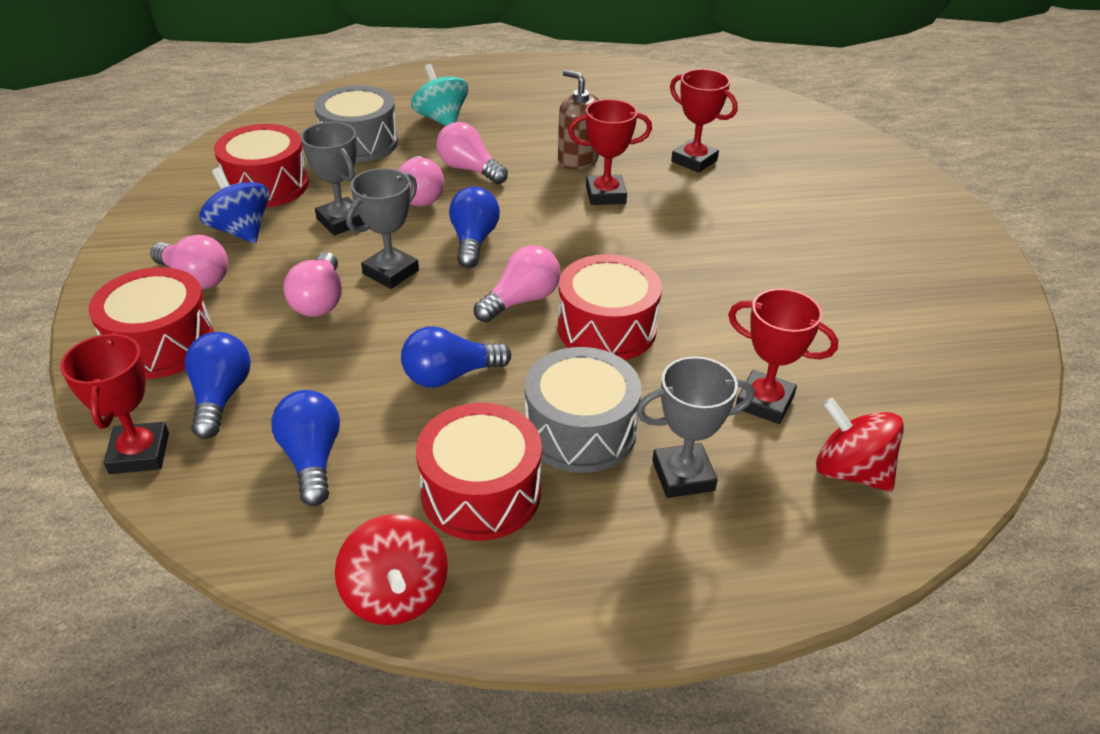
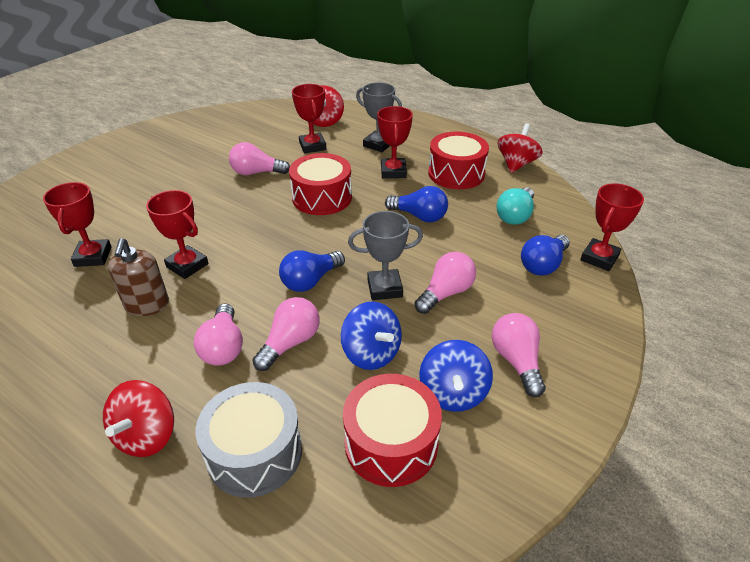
camera: 135 degrees left, 0 degrees up
(161, 344) = (564, 317): red drum -> none
(312, 458) = (515, 216): blue light bulb -> turquoise light bulb
(341, 221) = (371, 353): grey trophy -> blue spinning top
(441, 119) = (147, 435): turquoise spinning top -> red spinning top
(521, 300) = (338, 231): pink light bulb -> pink light bulb (256, 173)
(580, 430) = (393, 171): grey drum -> red trophy

